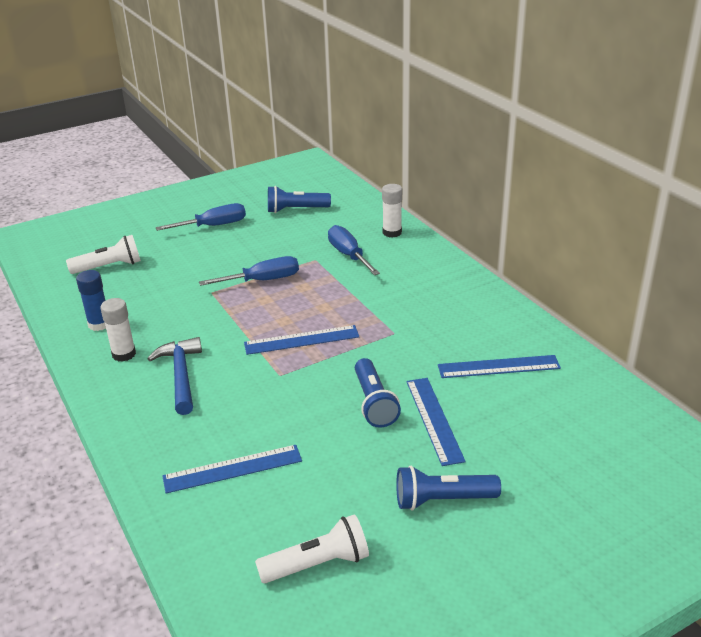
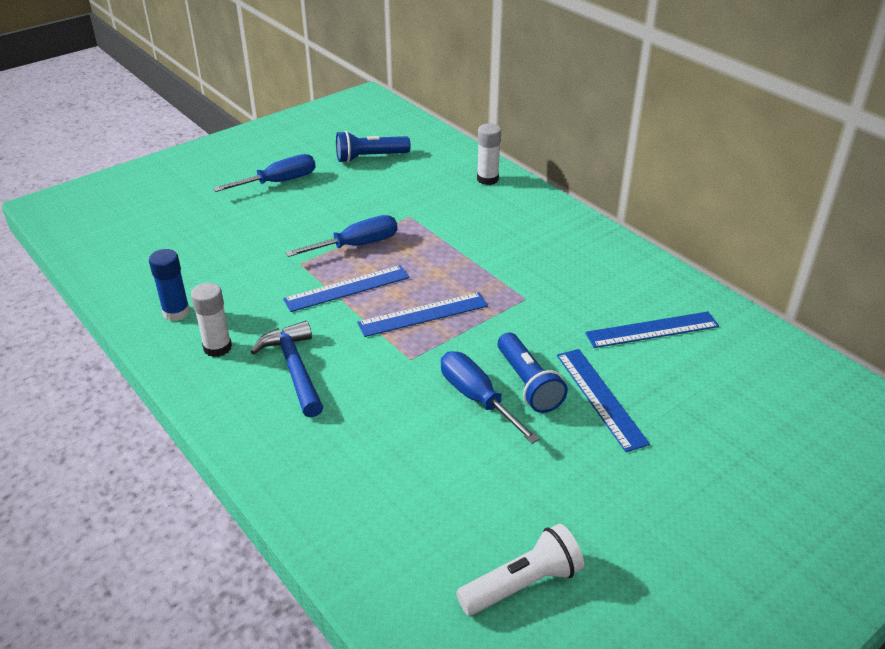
camera: 10 degrees left, 5 degrees up
(109, 267) = (167, 239): white flashlight -> none
(232, 469) = (390, 478): blue ruler -> blue ruler (347, 288)
(349, 255) = (447, 209): blue screwdriver -> blue screwdriver (477, 398)
(442, 500) = (638, 492): blue flashlight -> none

